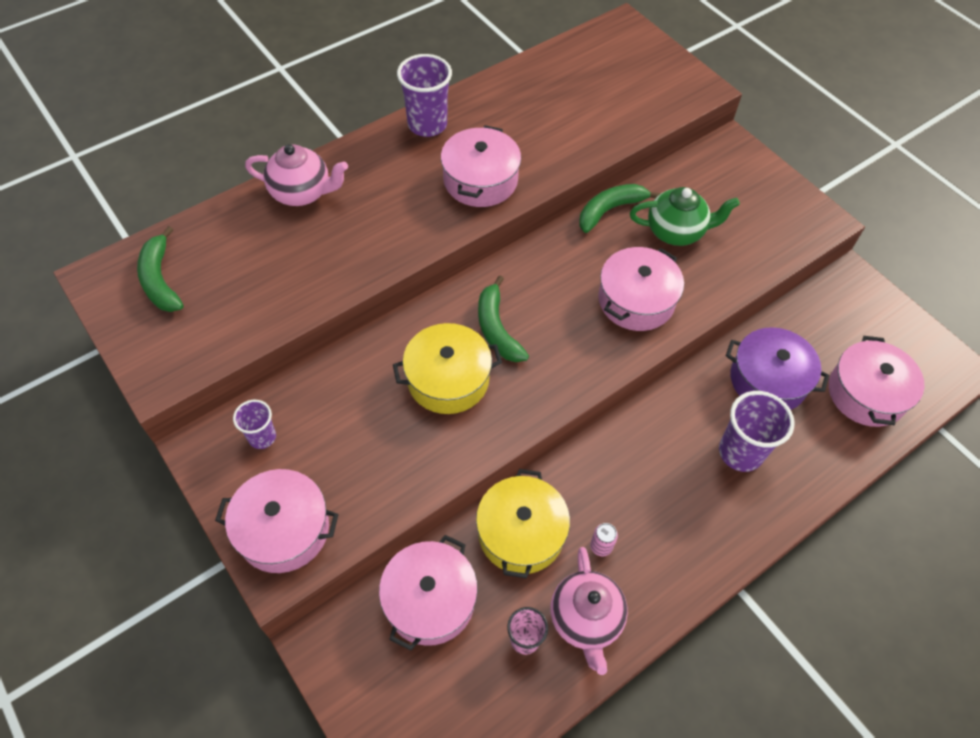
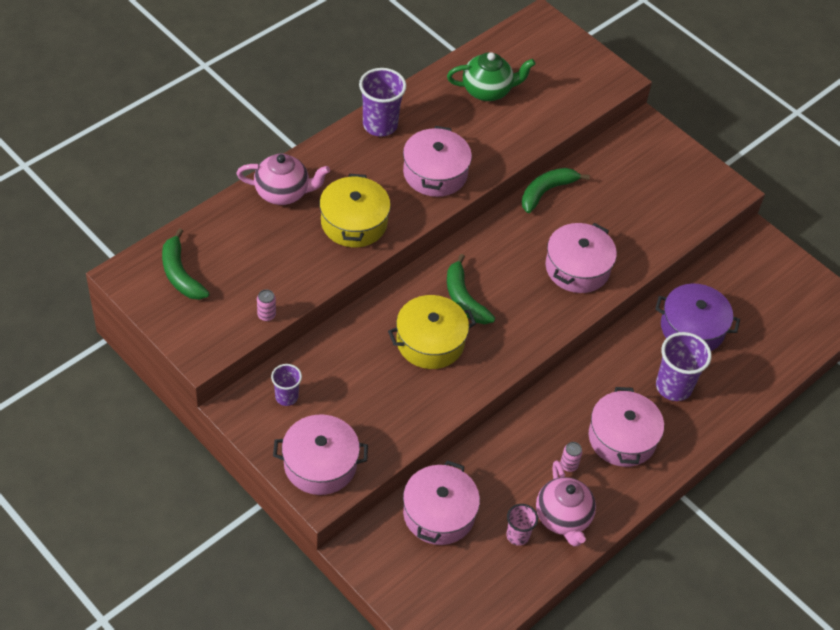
camera: 10 degrees left, 5 degrees down
(248, 336) = (266, 315): none -> pink can
(521, 533) = (503, 460): yellow pot -> yellow pot (354, 222)
(676, 232) = (605, 207): green teapot -> green teapot (487, 91)
(866, 393) = (773, 333): pink pot -> pink pot (622, 438)

